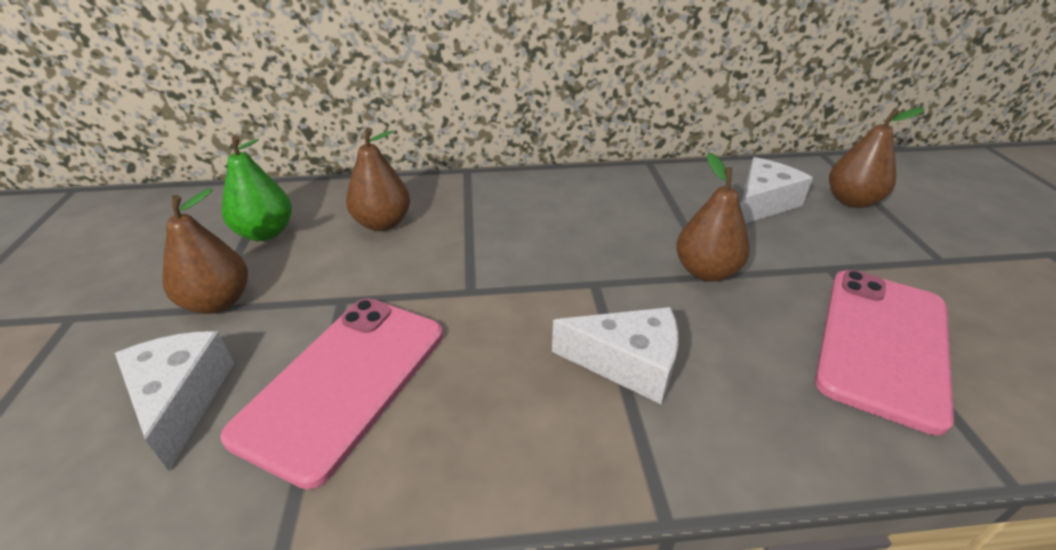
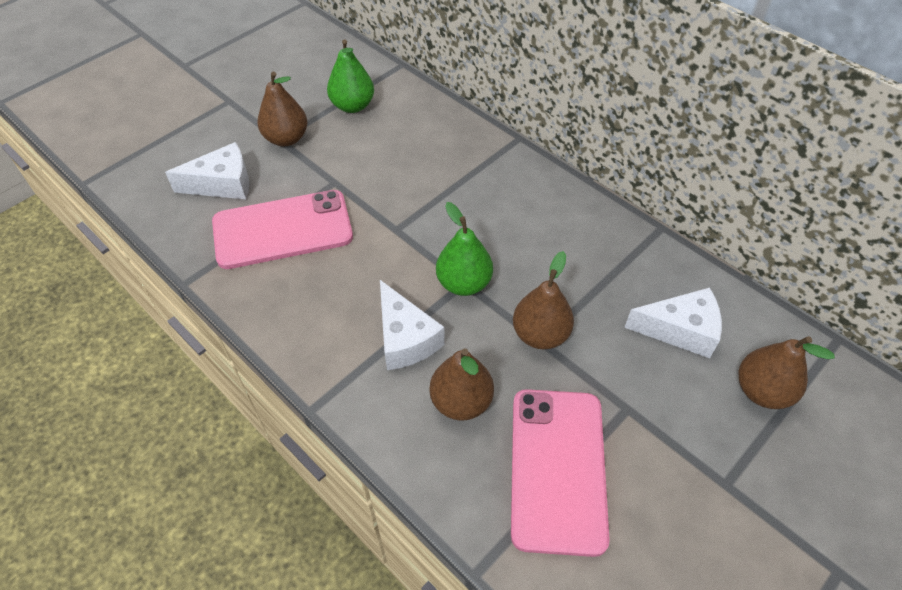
camera: 50 degrees right, 15 degrees up
(181, 400) = (223, 184): white cheese -> white cheese turned 45 degrees clockwise
(382, 223) = (415, 145): brown pear -> brown pear (461, 401)
(596, 284) = (464, 283): none -> green pear
(883, 344) = (557, 469): pink phone -> pink phone turned 75 degrees counterclockwise

